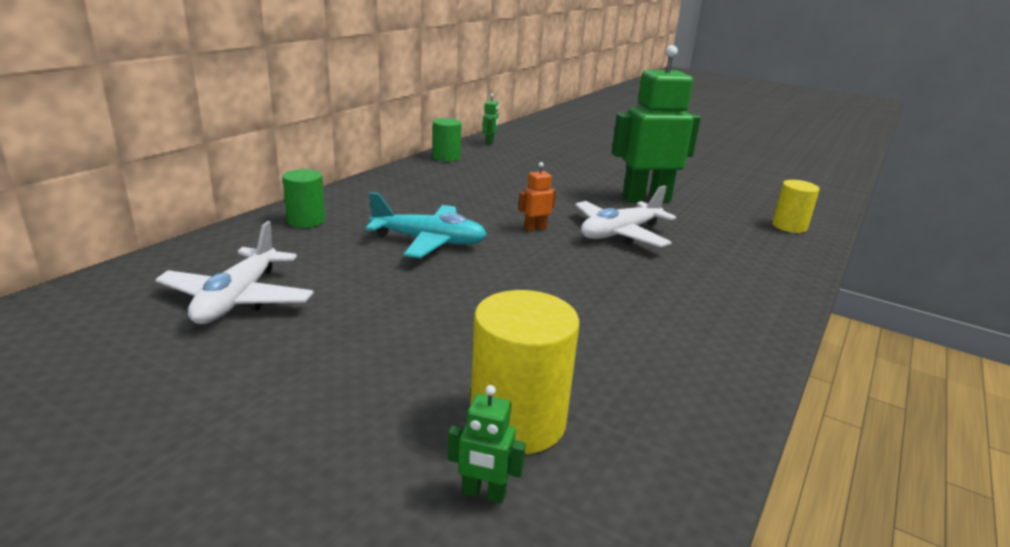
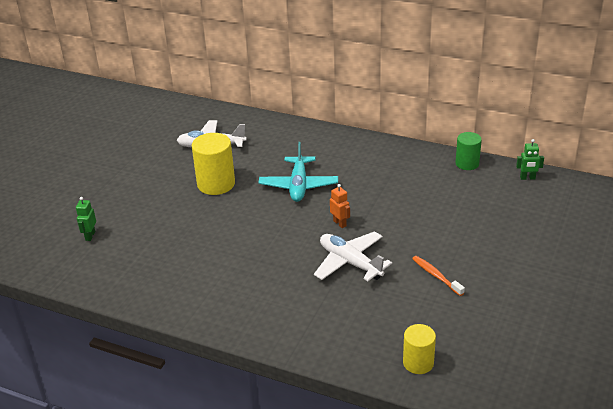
camera: 85 degrees right, 10 degrees up
(306, 220) = (308, 139): green cylinder -> none
(517, 421) = (131, 239): yellow cylinder -> yellow cylinder (216, 184)
(646, 199) = (436, 275): green robot -> orange toothbrush

